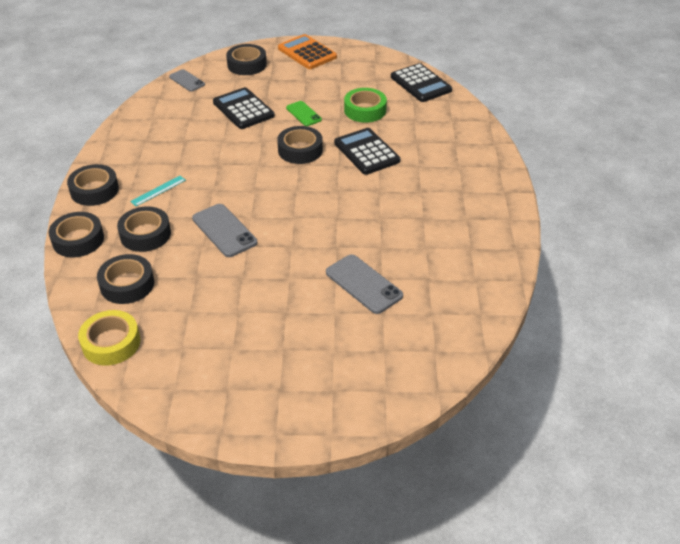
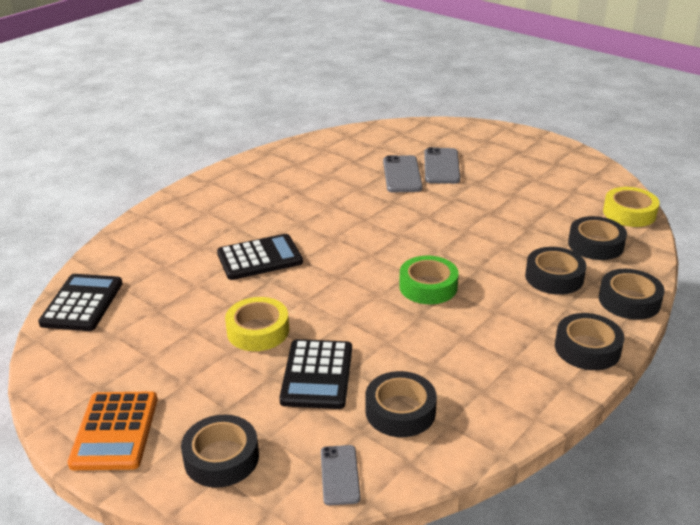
camera: 140 degrees left, 10 degrees down
(158, 191) = (511, 315): turquoise ruler -> none
(224, 230) = (474, 249): grey phone -> grey phone (441, 166)
(300, 150) = (318, 290): black tape -> black tape (400, 411)
(303, 114) = (258, 331): green phone -> yellow tape
(365, 110) = (190, 301): green tape -> green tape (428, 286)
(366, 152) = (259, 258): black calculator -> black calculator turned 120 degrees counterclockwise

